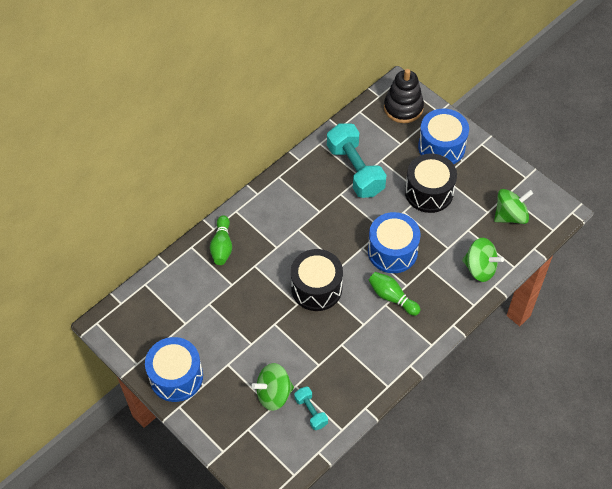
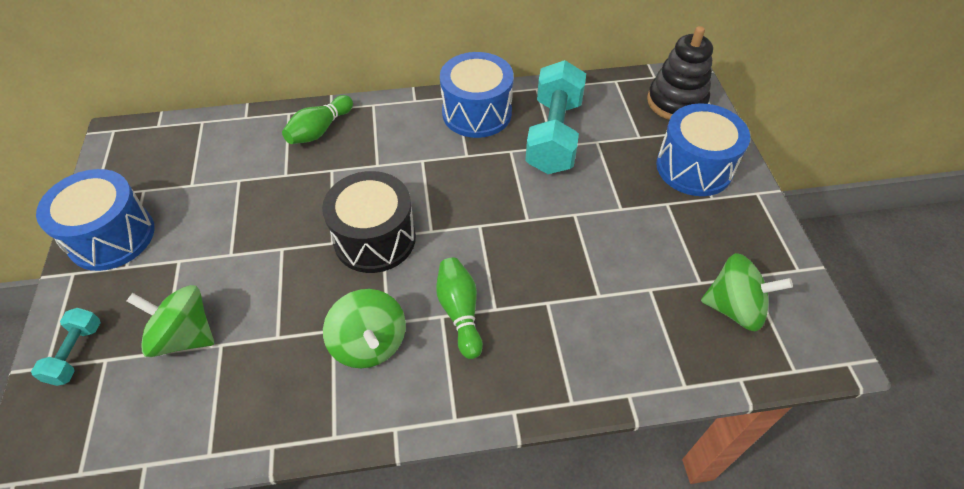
camera: 35 degrees right, 5 degrees down
(311, 411) = (199, 395): turquoise dumbbell -> turquoise dumbbell (76, 353)
(392, 251) = (515, 253): blue drum -> blue drum (477, 113)
(429, 192) = (631, 210): black drum -> none
(480, 268) = (626, 354): green spinning top -> green spinning top (369, 343)

